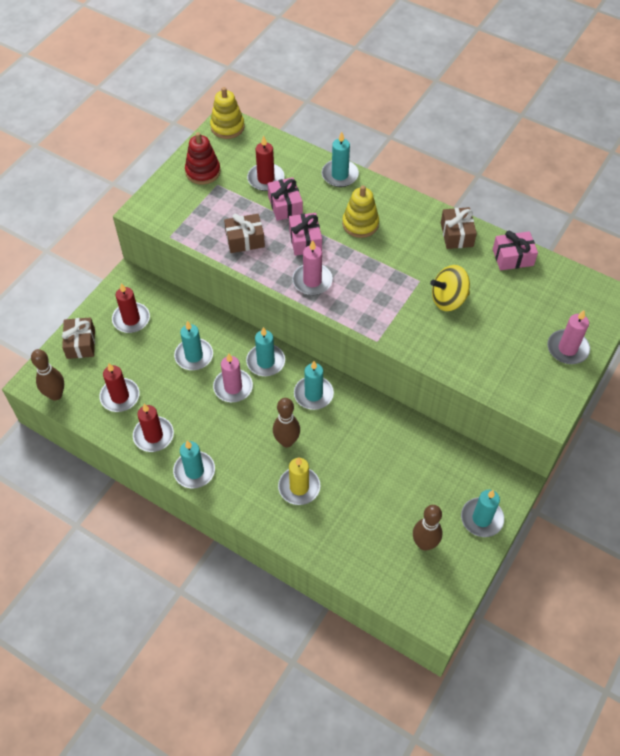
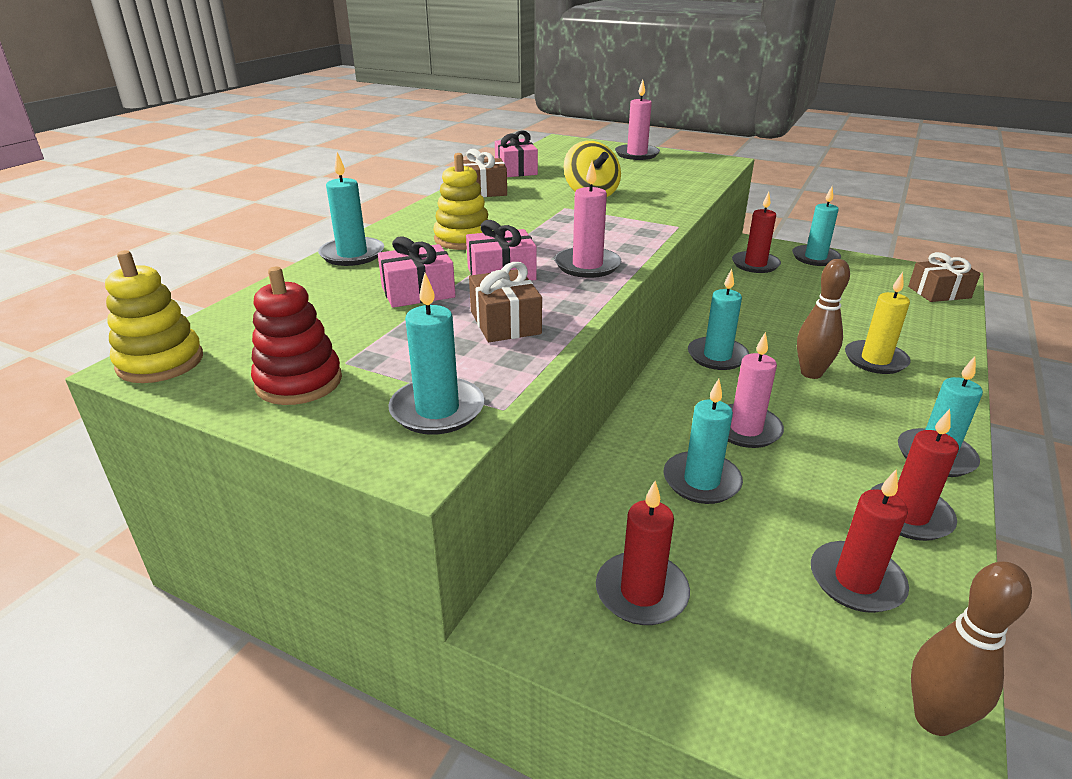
camera: 95 degrees left, 25 degrees down
(81, 343) = (750, 689): brown gift -> brown gift (939, 292)
(265, 362) = (678, 400): turquoise candle -> turquoise candle (437, 410)
(266, 179) = (344, 312): red candle -> red candle (755, 264)
(424, 544) = (874, 283): brown bowling pin -> none

